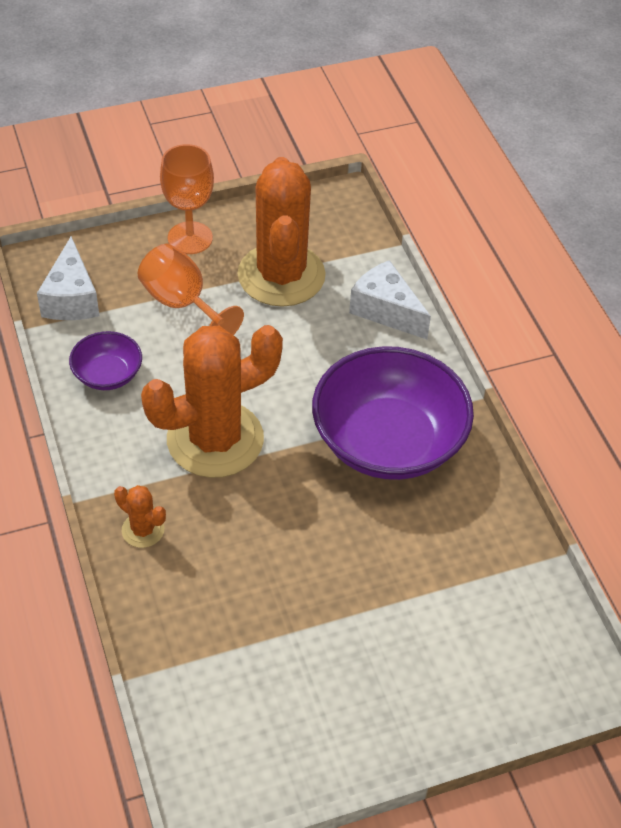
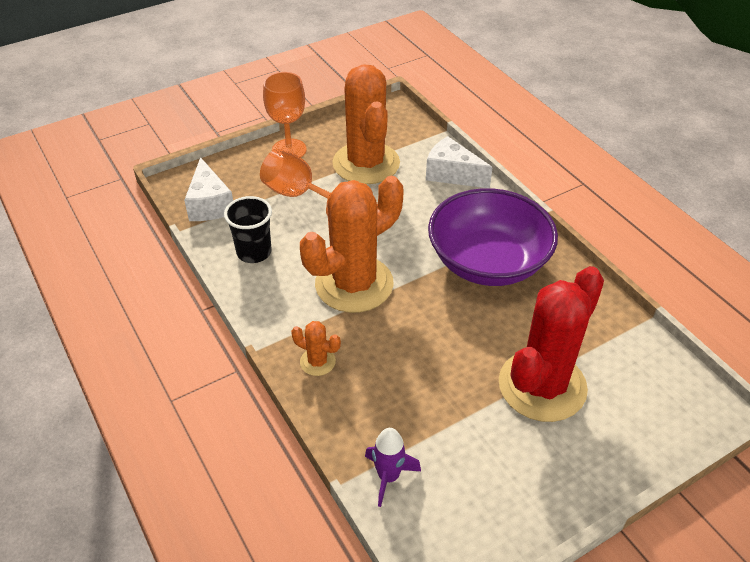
camera: 10 degrees left, 5 degrees down
(107, 374) = (254, 252): purple bowl -> black cup
(181, 683) = (388, 477): none -> purple rocket
(395, 613) = (542, 386): none -> red cactus

